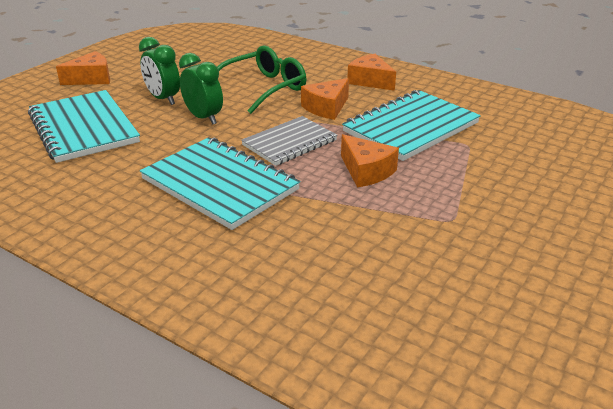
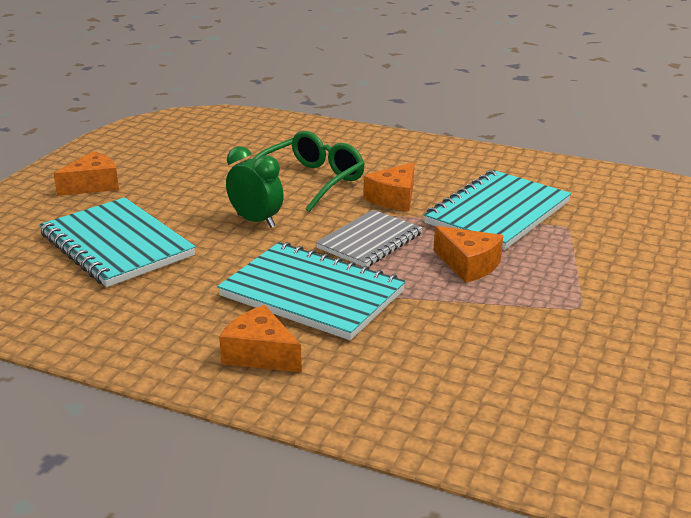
camera: 10 degrees left, 5 degrees down
(163, 99) = (196, 203): green clock -> none
(370, 81) = (430, 163): orange cheese -> orange cheese (260, 354)

